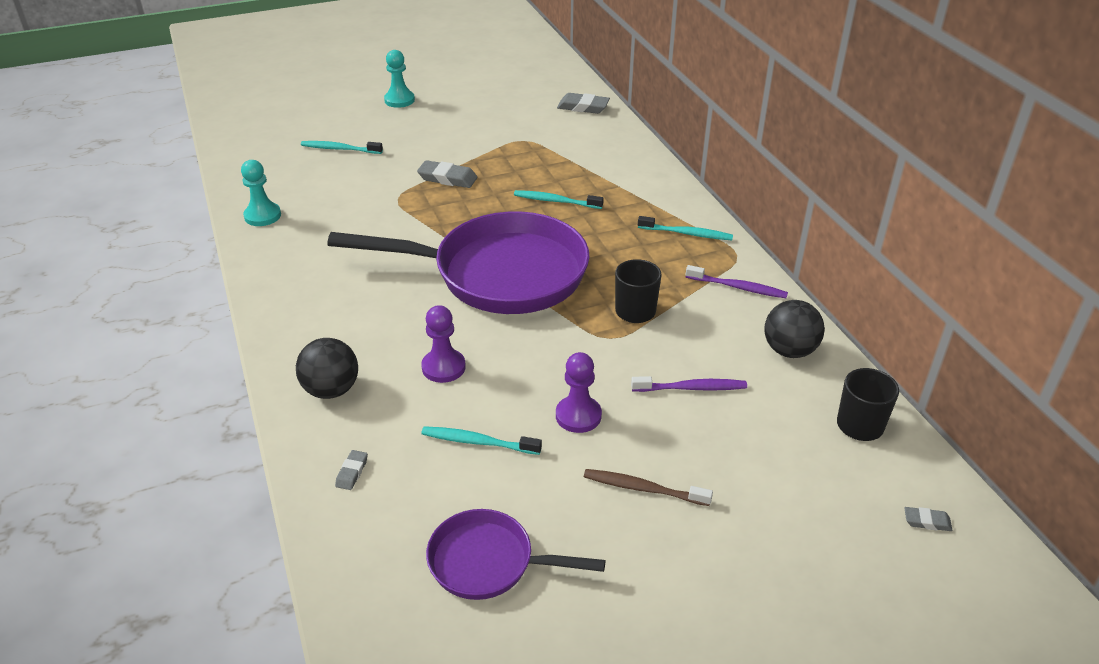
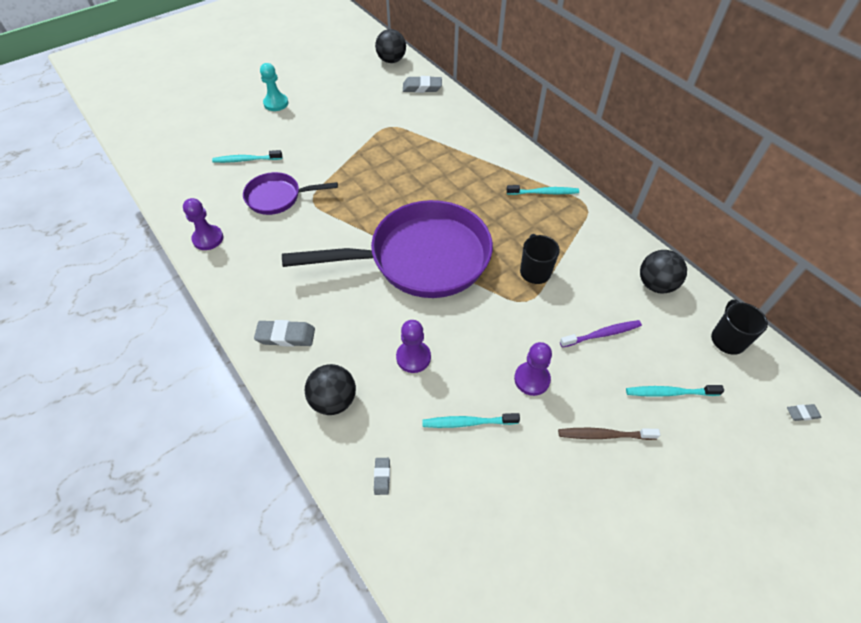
camera: 15 degrees left, 15 degrees up
(262, 216) = (208, 239): turquoise pawn -> purple pawn
(447, 178) = (344, 174): grey eraser -> grey eraser (286, 336)
(488, 562) = (520, 534): purple pan -> purple pan (278, 197)
(555, 201) = (436, 180): turquoise toothbrush -> turquoise toothbrush (669, 392)
(558, 76) = (391, 60): none -> black ball
(738, 287) = (599, 235): purple toothbrush -> none

